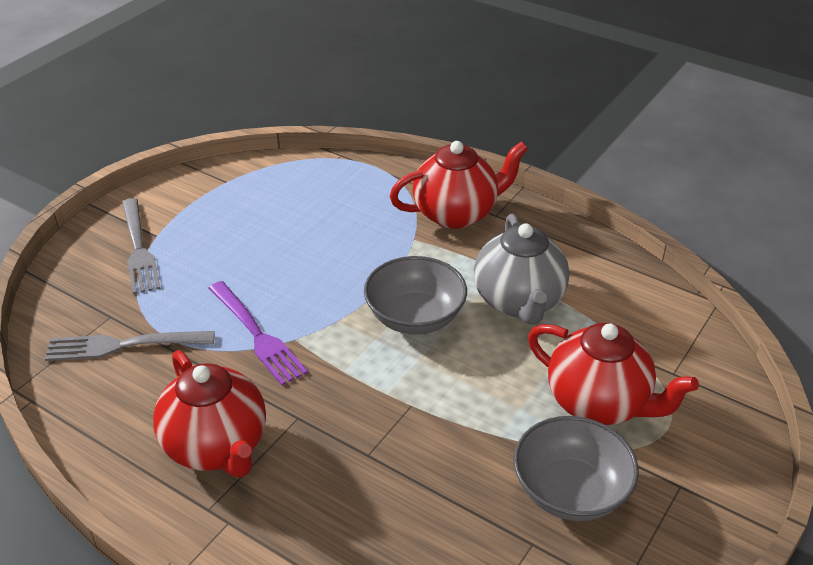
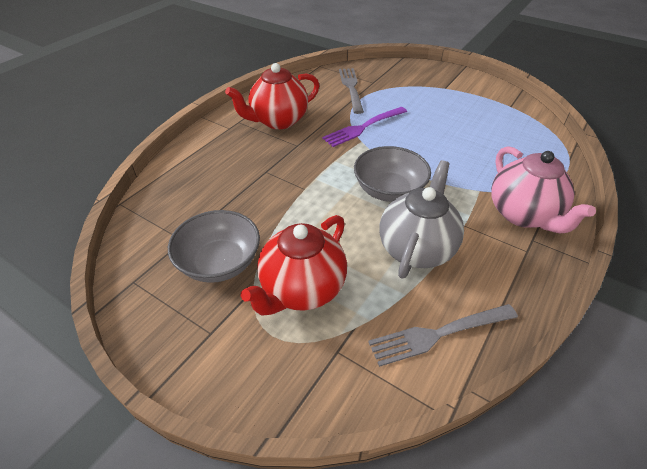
camera: 90 degrees right, 5 degrees up
(138, 249) = (430, 84): grey fork -> grey fork (438, 334)
(456, 213) = (523, 215): red teapot -> pink teapot
(519, 302) = (416, 248): grey teapot -> grey teapot turned 120 degrees clockwise

